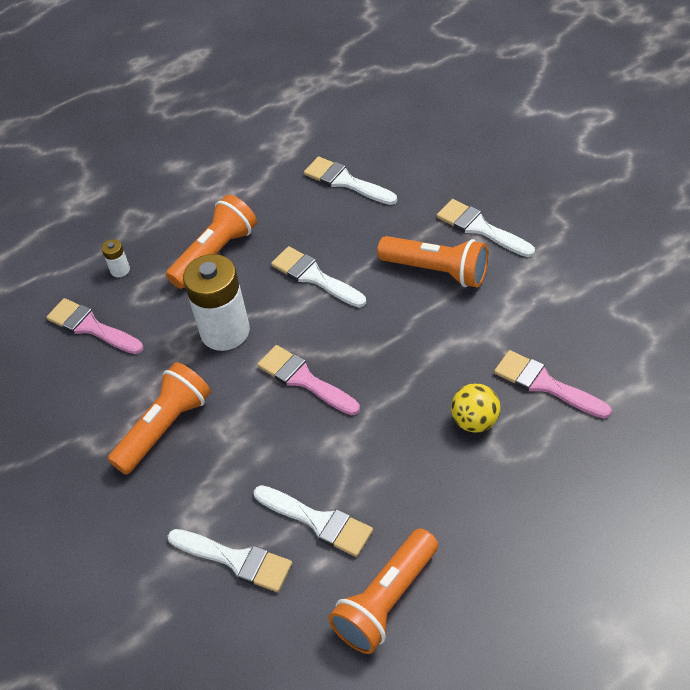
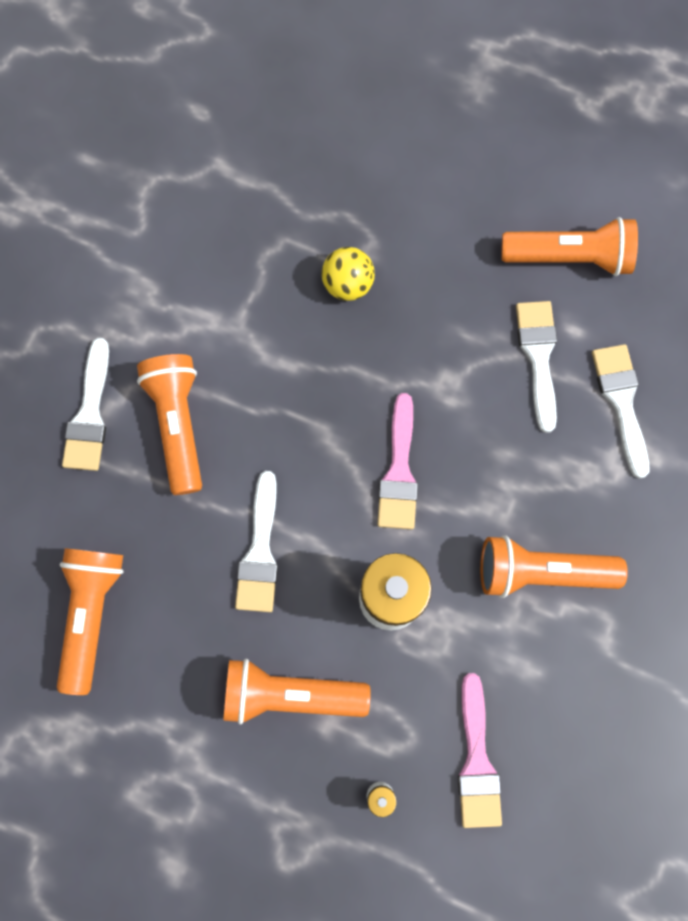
camera: 130 degrees left, 25 degrees up
(345, 181) = (91, 614): white brush -> orange flashlight
(545, 384) = (268, 245): pink brush -> none

